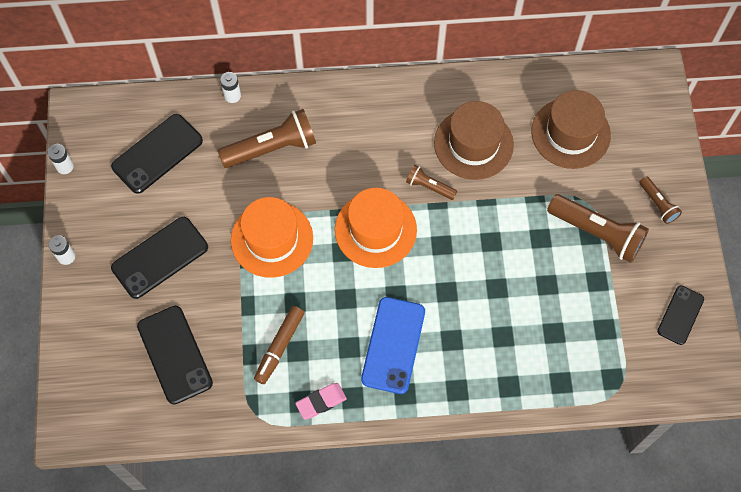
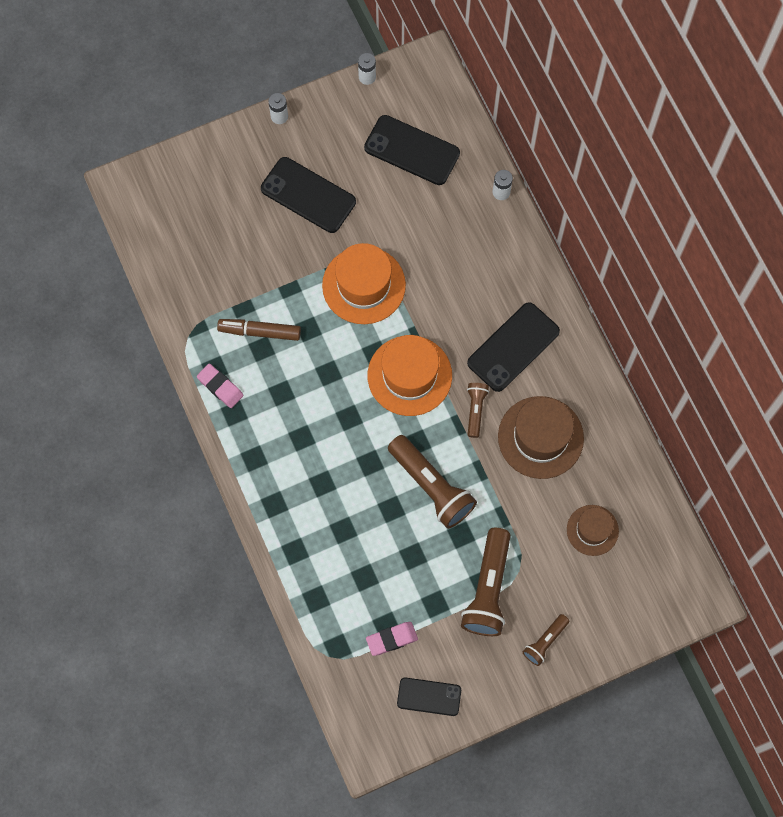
camera: 70 degrees right, 5 degrees up
(174, 354) = (220, 245): black phone -> black phone (513, 347)
(272, 148) = (459, 249): brown flashlight -> brown flashlight (431, 486)
(393, 345) = (298, 432): blue phone -> none
(570, 133) = (592, 530): brown hat -> brown hat, size x0.60
(618, 329) = (391, 639): none -> pink eraser

